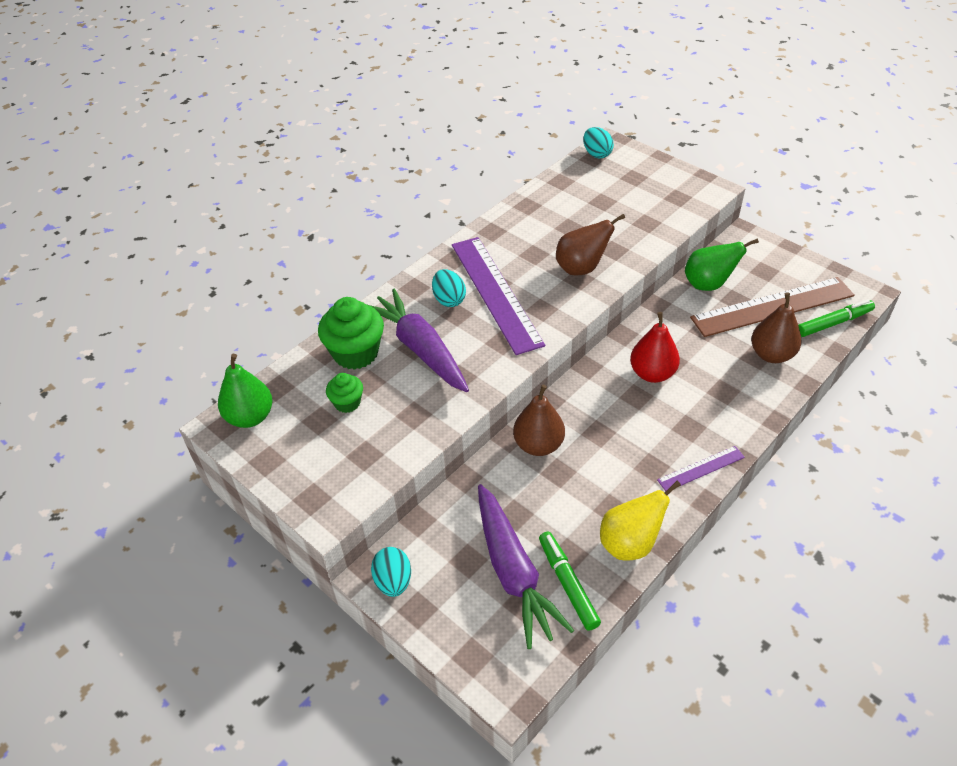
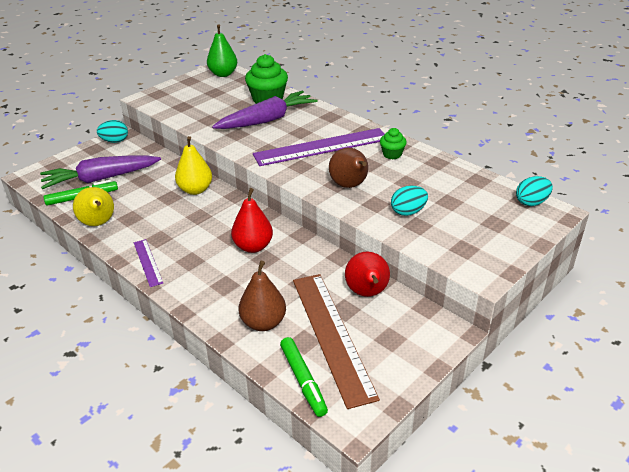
camera: 90 degrees right, 10 degrees down
(347, 403) = (225, 99): green cupcake -> green cupcake (392, 154)
(449, 300) = (316, 129): turquoise egg -> turquoise egg (408, 212)
(538, 445) = (195, 190): brown pear -> yellow pear
(708, 284) = (367, 293): green pear -> red pear

